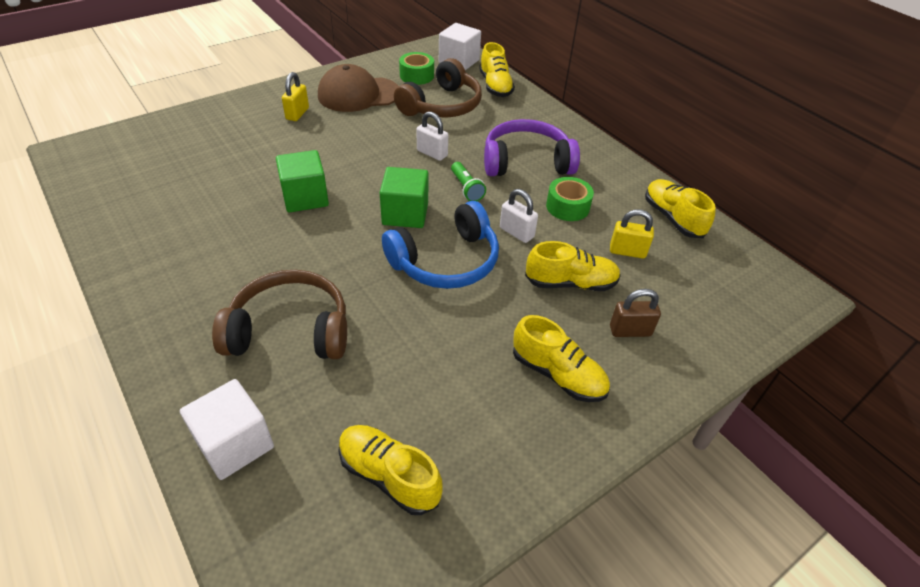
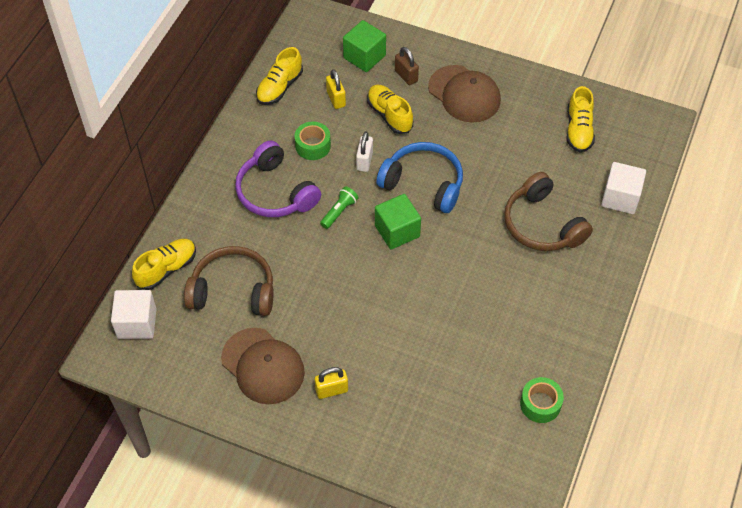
camera: 120 degrees left, 10 degrees up
(305, 197) = (430, 301): green cube -> green cube (364, 57)
(416, 76) = (192, 341): green tape -> green tape (540, 404)
(432, 153) = (312, 257): white padlock -> none
(558, 374) = (464, 94): yellow shoe -> brown cap

